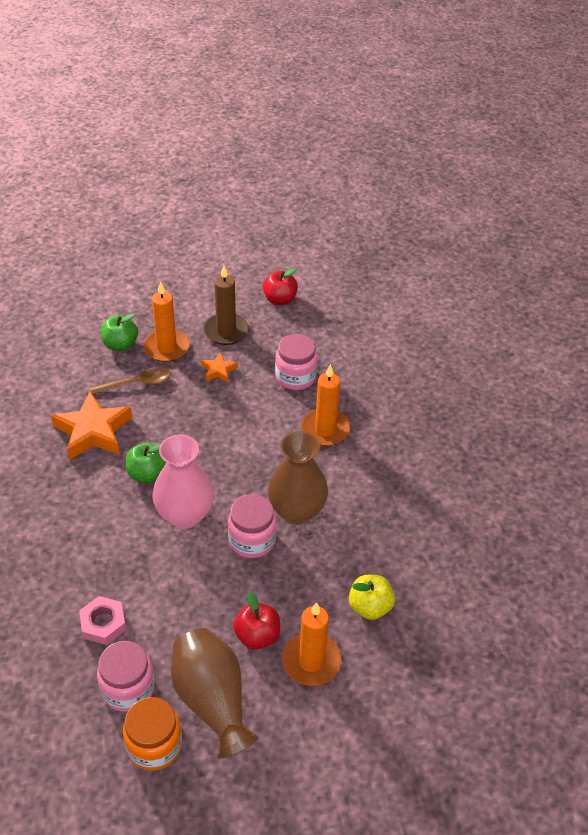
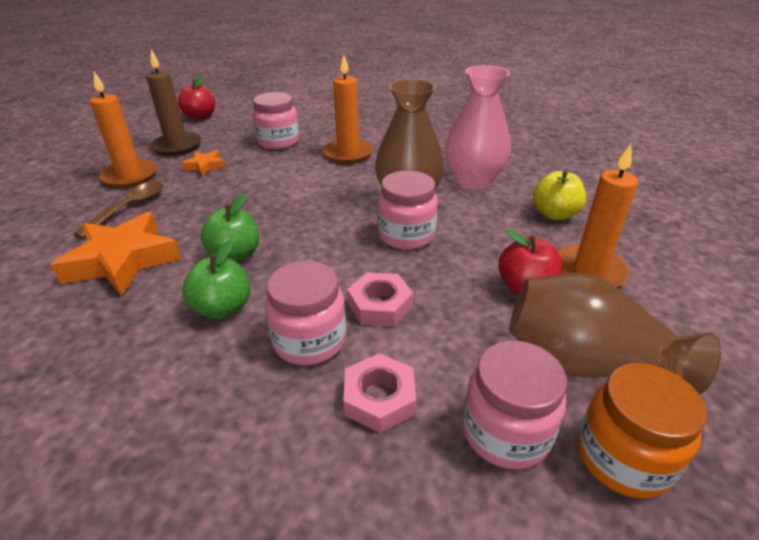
camera: 45 degrees left, 10 degrees down
(114, 566) = (309, 340): none -> pink jar
(120, 345) = (72, 195): green apple -> green apple (222, 308)
(170, 575) = (380, 305): none -> pink nut
(185, 515) = (320, 257): pink vase -> pink vase (473, 181)

